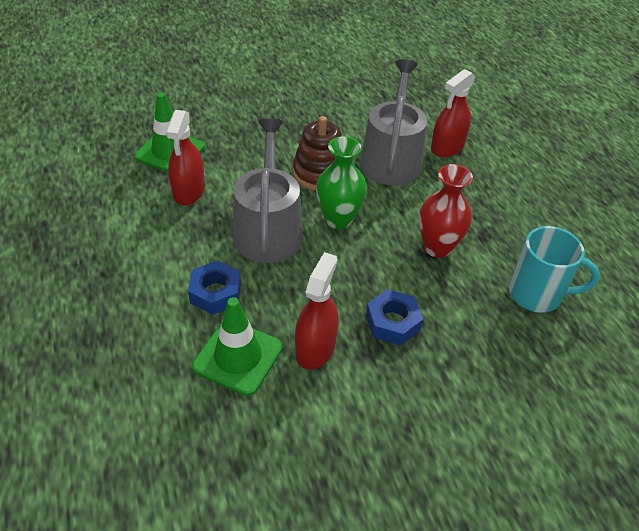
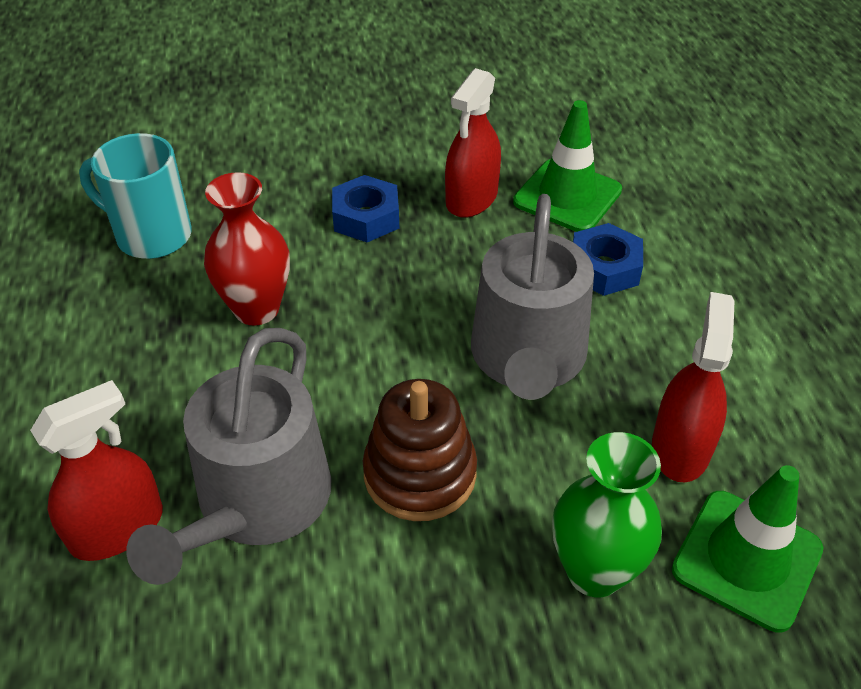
camera: 170 degrees left, 0 degrees up
(338, 219) = (404, 368): green vase -> green vase (594, 571)

